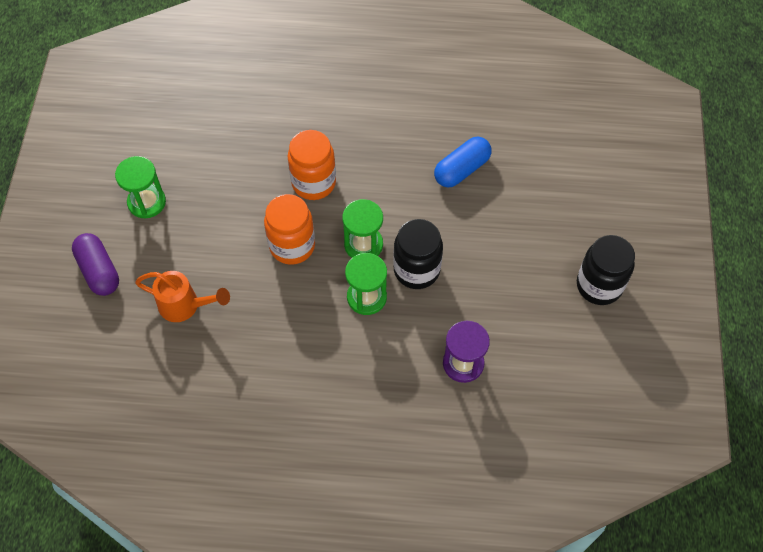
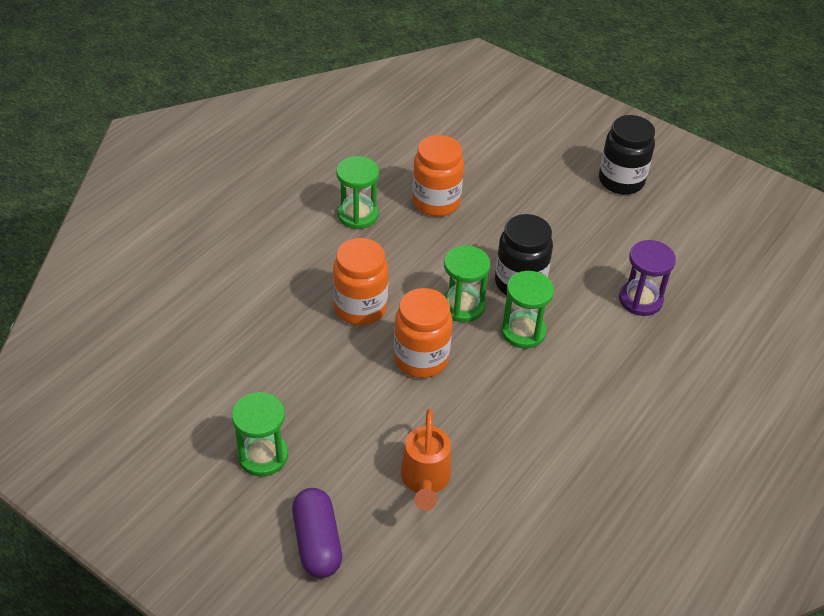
camera: 60 degrees left, 15 degrees down
(99, 271) = (317, 542): purple capsule -> purple capsule turned 75 degrees clockwise
(185, 306) = (425, 481): orange watering can -> orange watering can turned 135 degrees clockwise
(406, 128) = (357, 215): none -> green hourglass
(462, 169) = (436, 202): blue capsule -> orange jar

